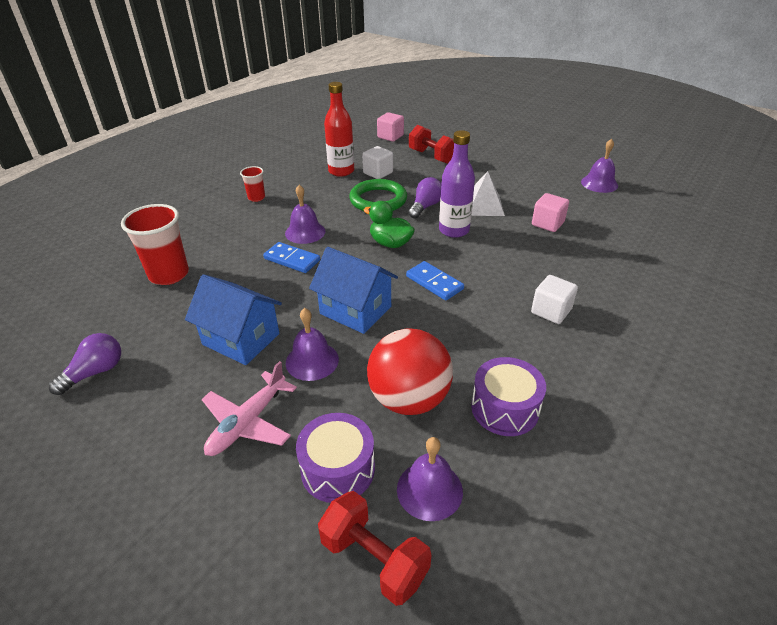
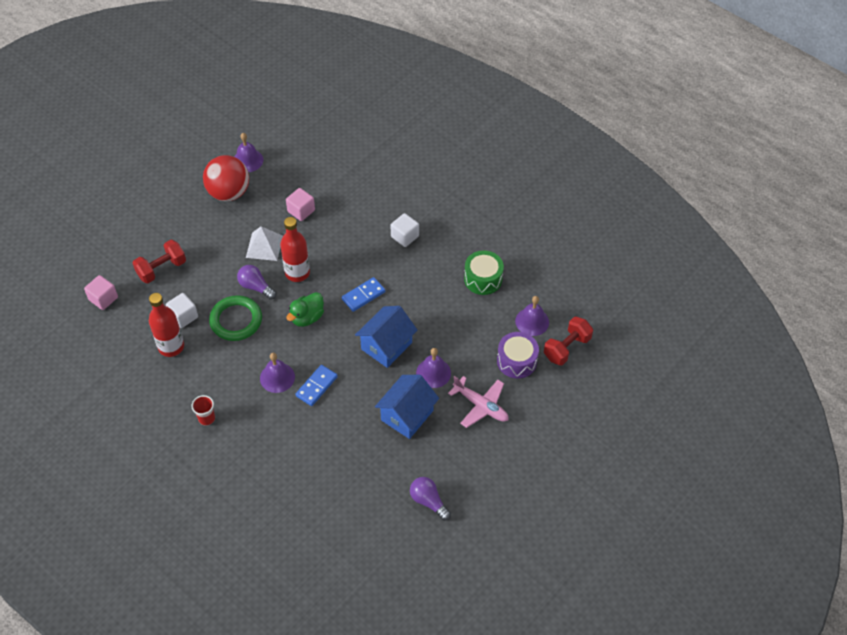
camera: 85 degrees left, 15 degrees up
(169, 274) = (321, 474): red cup -> none
(409, 399) = (471, 323): red ball -> red ball (229, 193)
(454, 230) = (297, 273): purple bottle -> red bottle
(505, 408) = (483, 279): purple drum -> green drum

